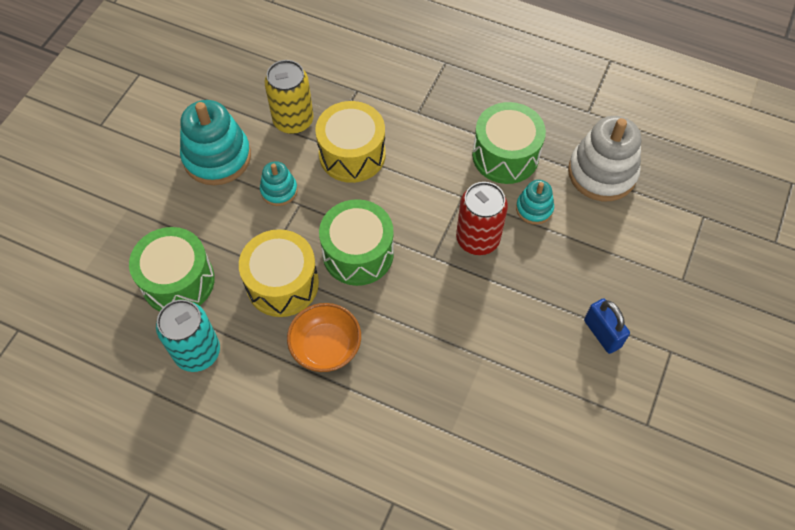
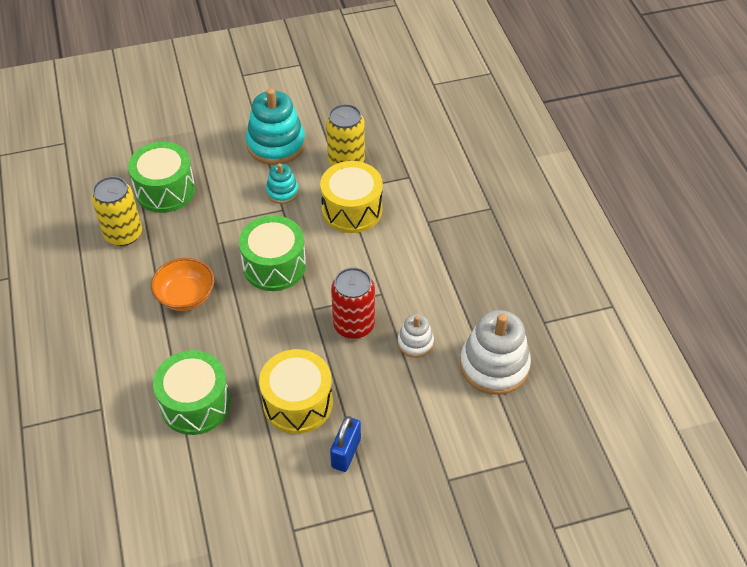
camera: 50 degrees right, 10 degrees down
(197, 352) = (123, 234): turquoise can -> yellow can
(282, 283) = (212, 242): yellow drum -> yellow drum (297, 403)
(505, 155) = (445, 296): green drum -> green drum (195, 404)
(534, 208) = (415, 343): turquoise stacking toy -> white stacking toy

